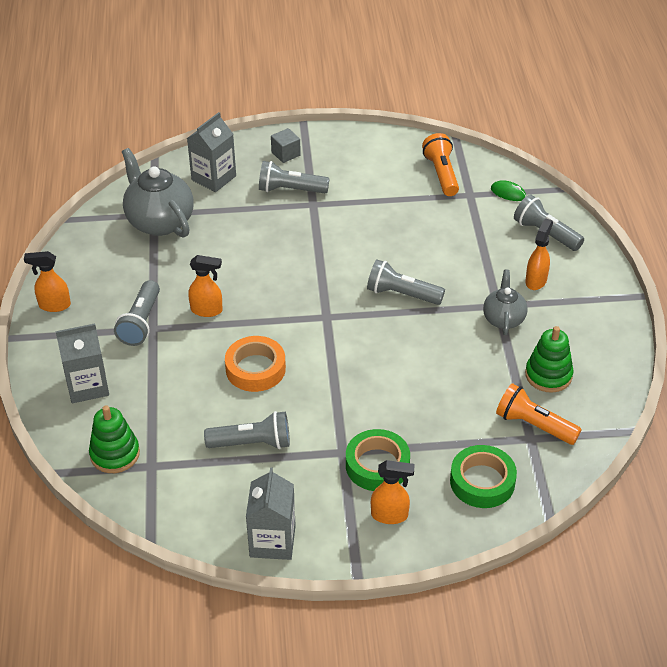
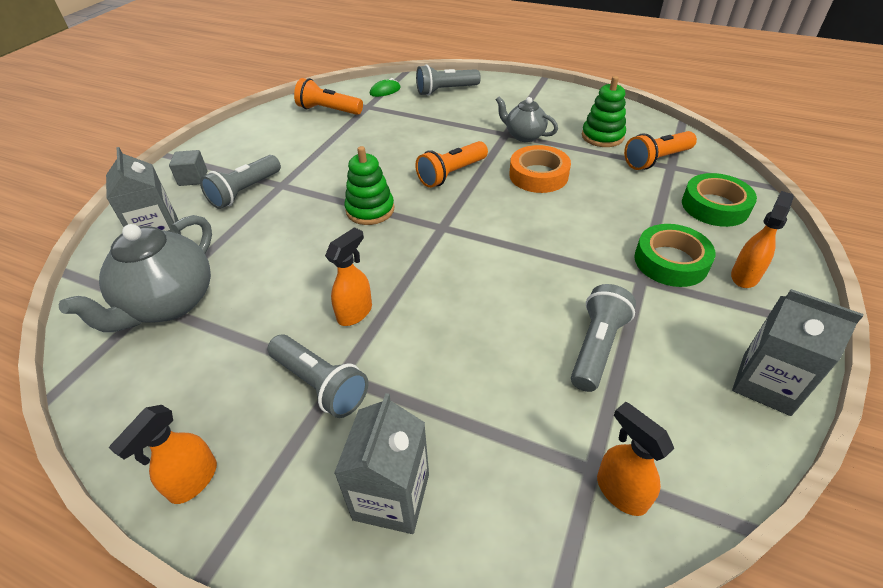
camera: 60 degrees left, 0 degrees up
(115, 454) = (550, 510): green stacking toy -> green stacking toy (370, 210)
(159, 221) = (169, 303): grey teapot -> grey teapot turned 60 degrees counterclockwise
(255, 369) = (480, 304): orange tape -> orange tape (538, 175)
(402, 294) = (451, 174): grey flashlight -> orange flashlight
(536, 280) = (493, 109): orange spray bottle -> orange spray bottle (620, 491)

